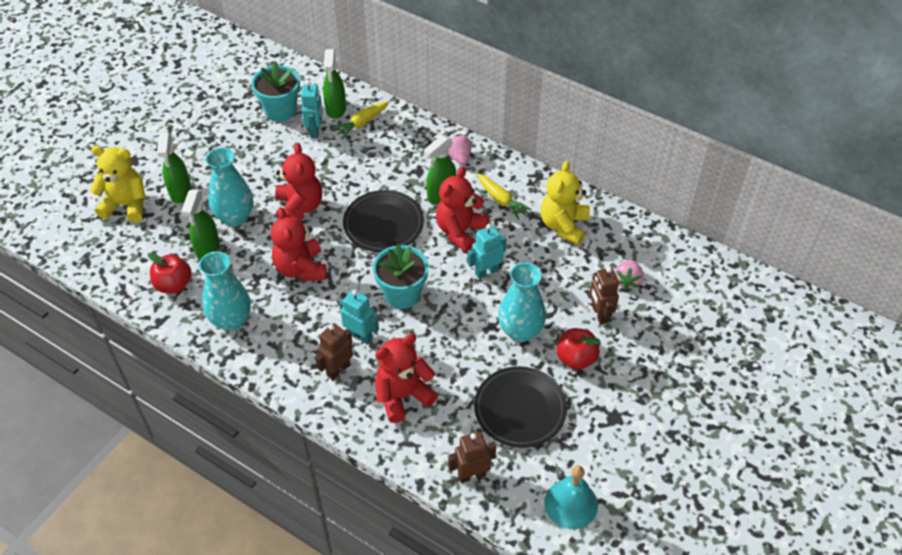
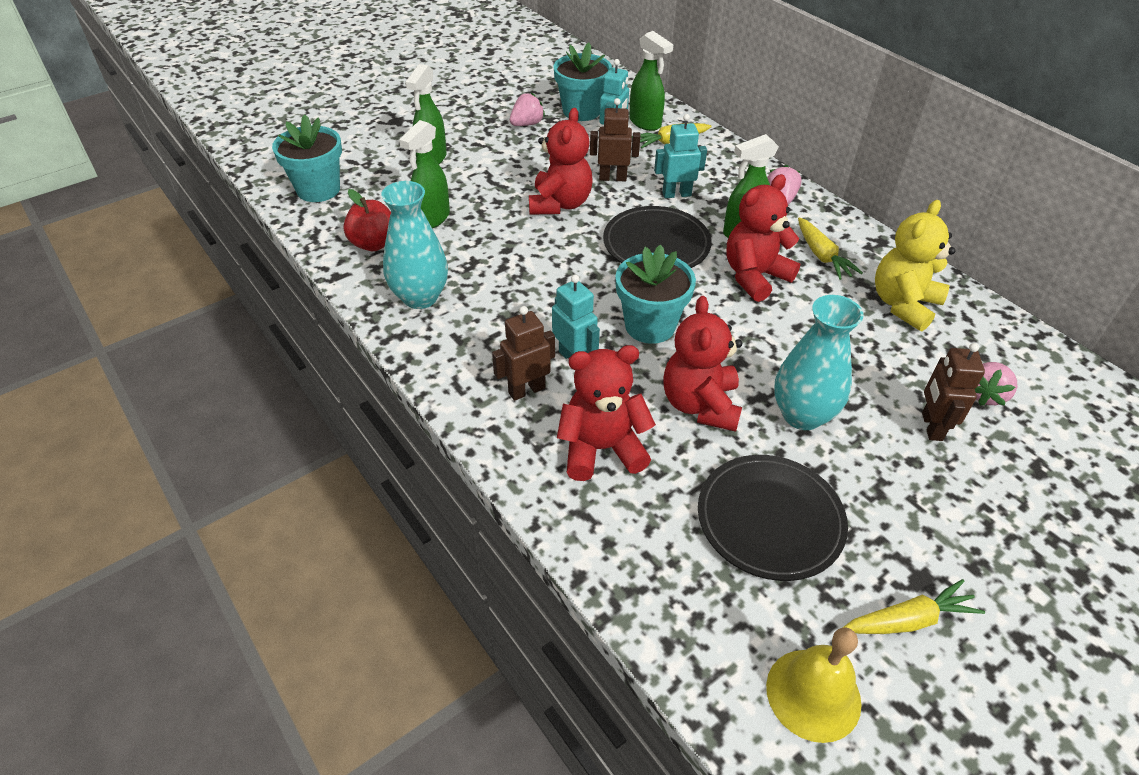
camera: 20 degrees right, 5 degrees down
(103, 248) = (318, 189): none -> turquoise flower pot
(126, 205) = (366, 157): yellow teddy bear -> none
(235, 217) = (480, 195): turquoise vase -> none
(242, 135) = (527, 124): none -> pink strawberry
(301, 268) = (532, 265): red teddy bear -> red teddy bear (700, 405)
(336, 109) = (645, 123): green spray bottle -> green spray bottle turned 60 degrees counterclockwise
(471, 475) = (662, 591): brown robot -> brown robot (612, 178)
(486, 271) = (775, 330): turquoise robot -> turquoise robot (676, 194)
(571, 504) = (813, 694): turquoise bell -> yellow bell
(576, 358) = (879, 475): red apple -> none
(611, 444) = (909, 620): none -> yellow carrot

